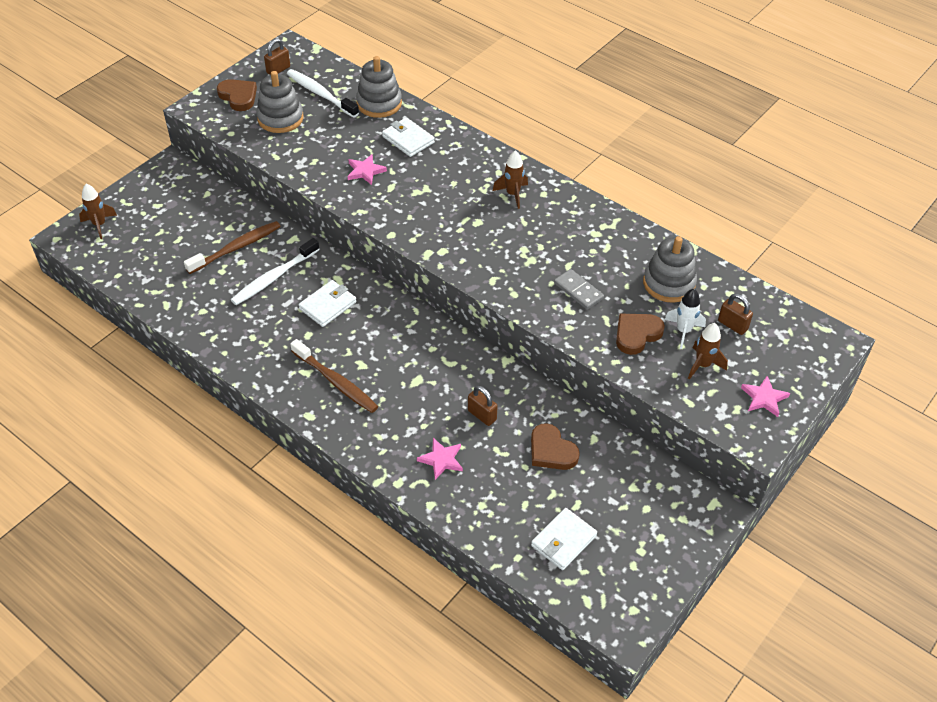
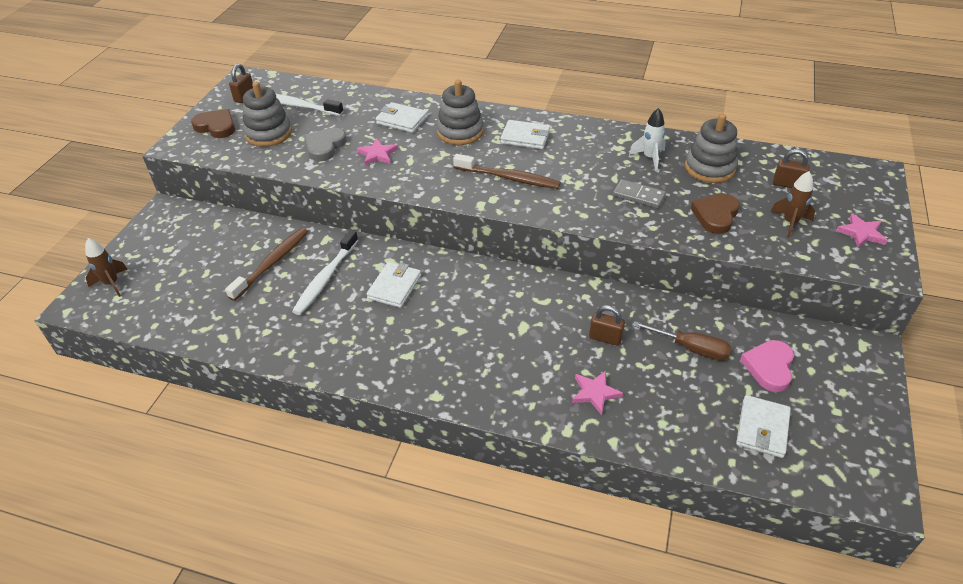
camera: 20 degrees left, 5 degrees down
(323, 148) = (325, 146): none -> grey heart
(336, 382) = (444, 354): brown toothbrush -> brown toothbrush (509, 178)
(379, 103) = (357, 100): grey stacking toy -> grey stacking toy (460, 132)
(512, 194) = (525, 137): brown rocket -> white wallet
(551, 451) = (690, 348): brown heart -> brown screwdriver
(610, 492) = (769, 367): none -> pink heart
(683, 331) = (752, 201): white rocket -> white rocket (649, 158)

